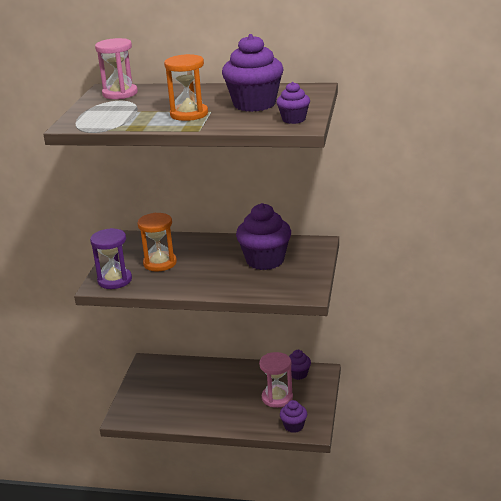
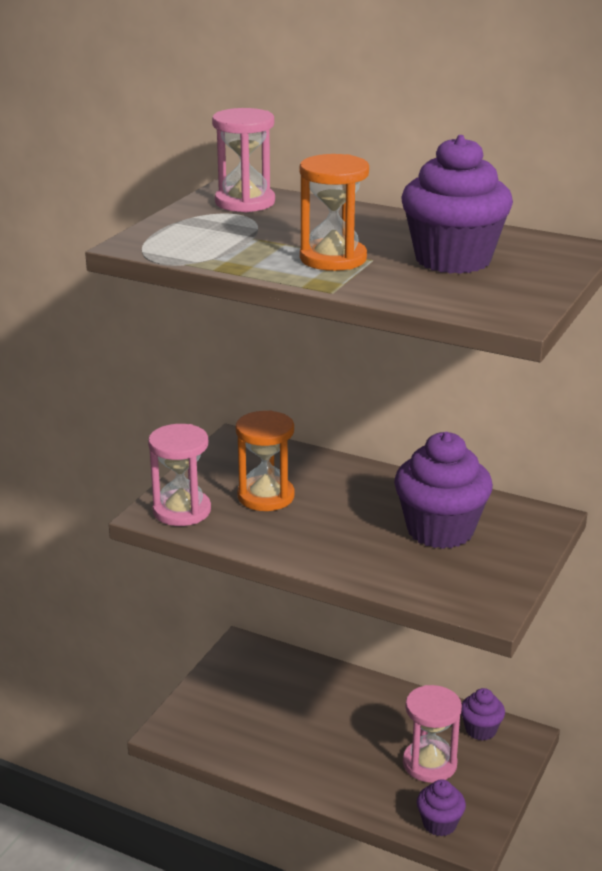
camera: 15 degrees right, 0 degrees up
(114, 280) = (182, 511): purple hourglass -> pink hourglass
(294, 119) = (505, 300): purple cupcake -> none

